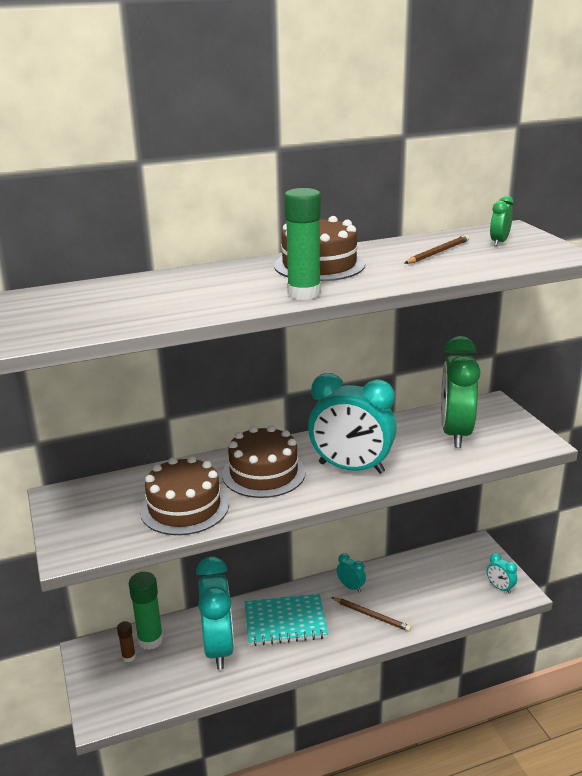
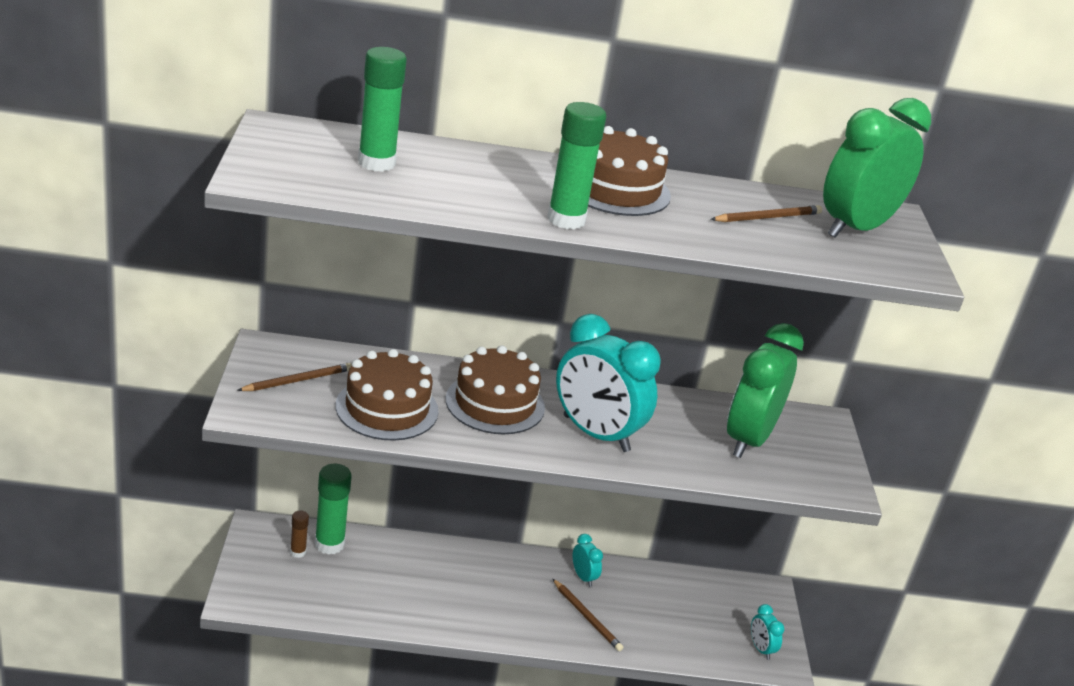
camera: 15 degrees right, 5 degrees up
(99, 512) = (298, 380): none -> brown pencil
(124, 299) = (376, 163): none -> green glue stick
(218, 648) = (397, 581): turquoise clock -> none
(285, 621) = (485, 584): turquoise notebook -> none
(499, 242) = (855, 228): green clock -> green clock, size x2.34

